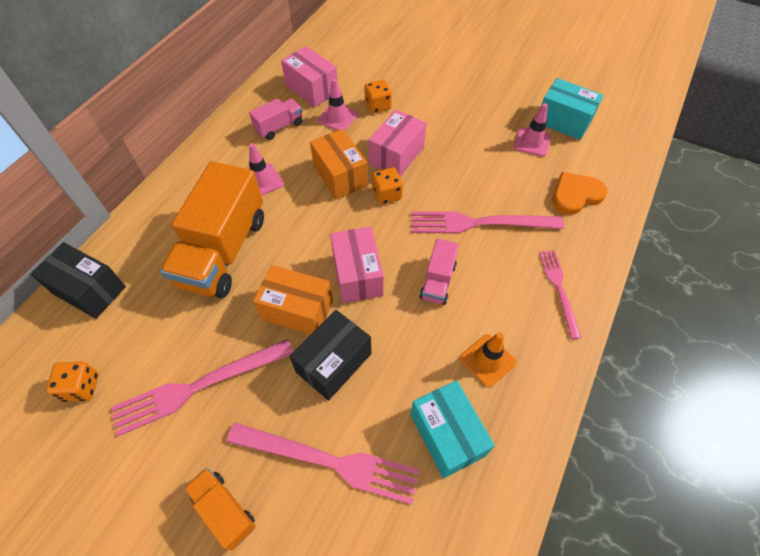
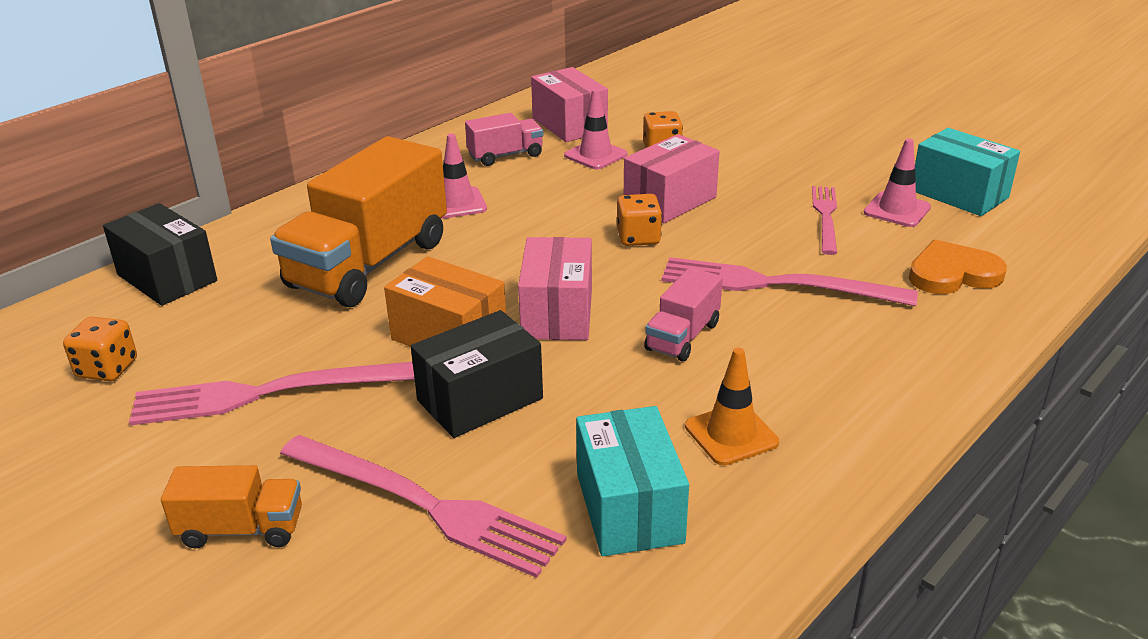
camera: 15 degrees right, 25 degrees down
(224, 510) = (241, 529): orange truck -> orange truck turned 120 degrees clockwise
(340, 176) = (575, 211): orange box -> none
(559, 289) = (886, 373): pink fork -> pink fork (825, 217)

